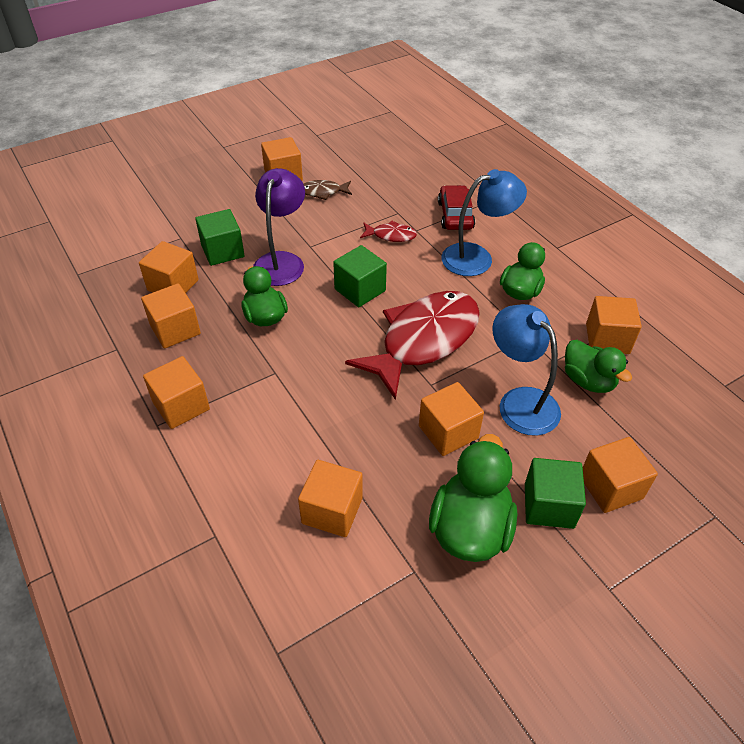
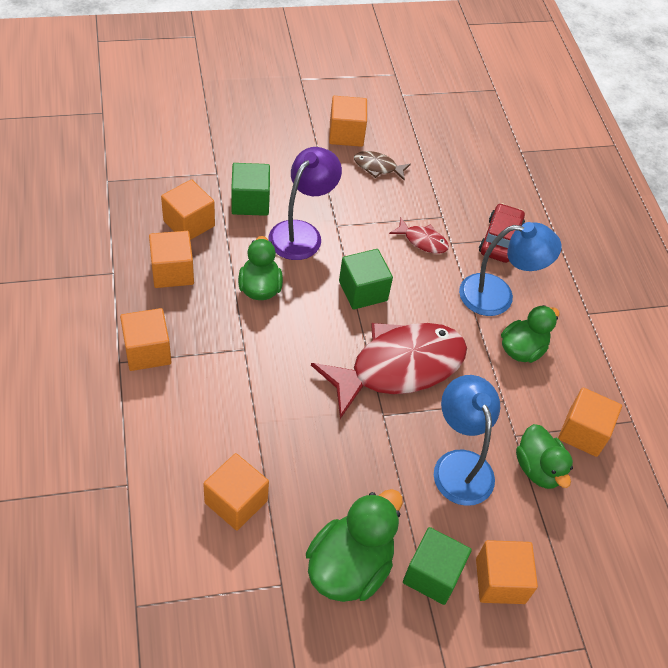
camera: 15 degrees right, 5 degrees up
(448, 432) = (375, 468): orange cube -> none

